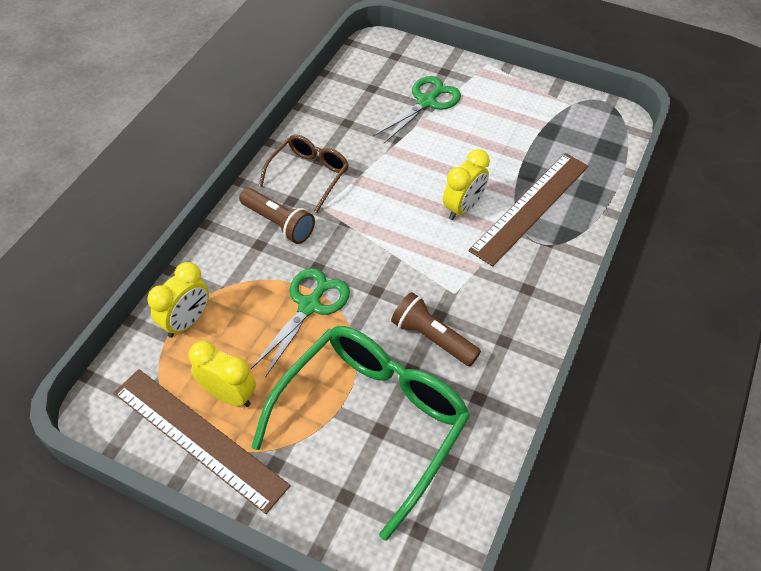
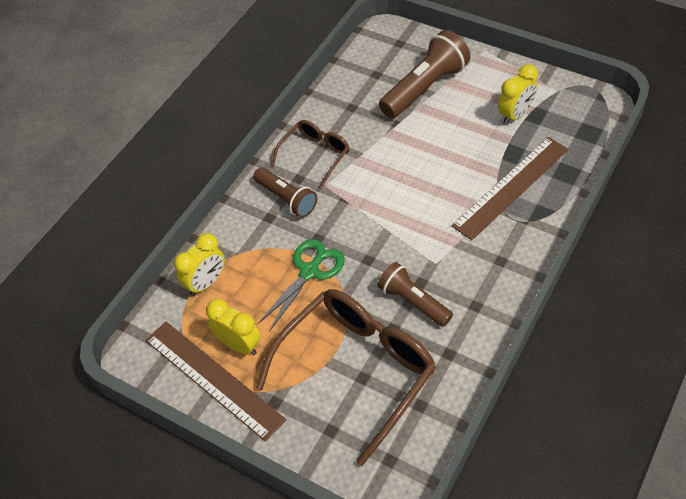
camera: 10 degrees right, 0 degrees up
(372, 420) = (357, 369): green glasses -> brown glasses
(426, 102) = (425, 87): green scissors -> brown flashlight
(463, 208) = (450, 187): yellow clock -> yellow clock (515, 114)

